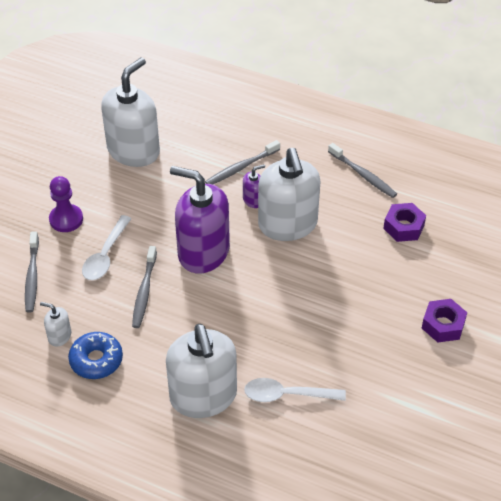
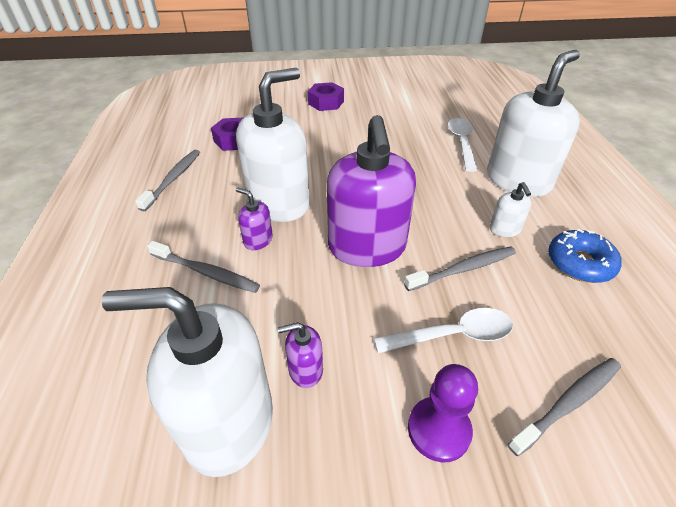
camera: 120 degrees left, 5 degrees down
(59, 336) = (598, 312): white soap dispenser -> white soap dispenser (505, 229)
(137, 186) = (305, 370): none -> purple soap dispenser
(287, 395) = (461, 143): white spoon -> white spoon turned 150 degrees counterclockwise

